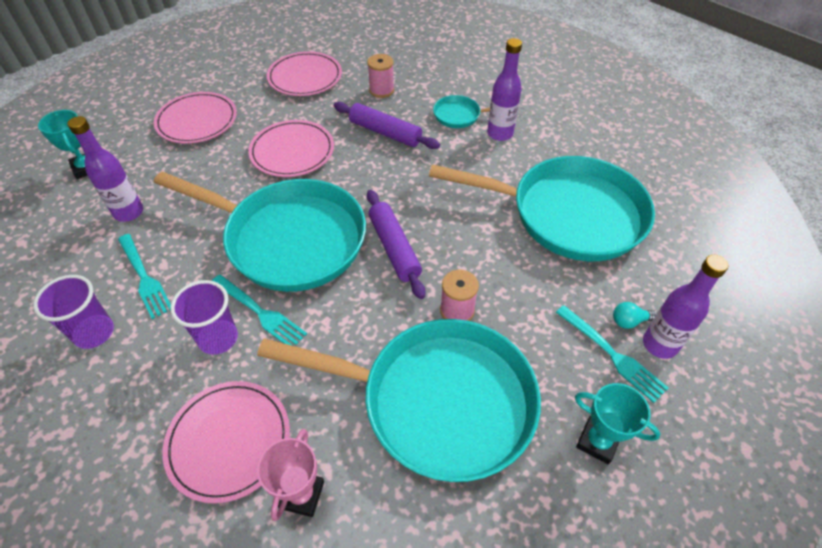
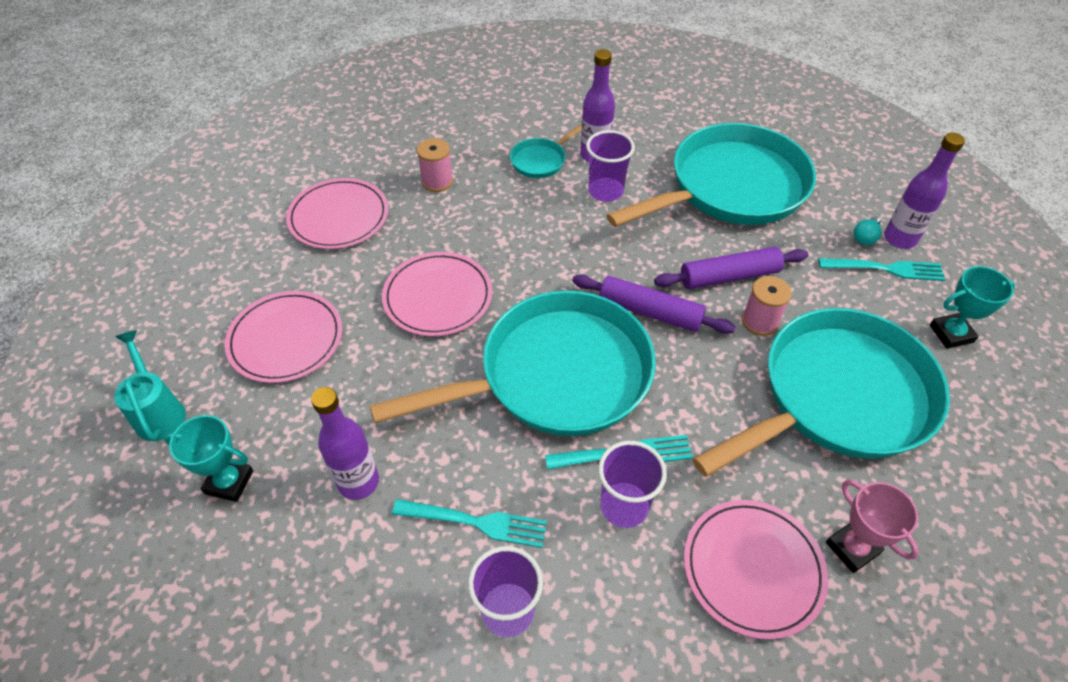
camera: 45 degrees left, 0 degrees up
(107, 116) = (159, 412): none -> turquoise watering can
(385, 132) = (498, 219): purple rolling pin -> purple rolling pin (729, 276)
(474, 159) = (605, 191): none -> purple cup

